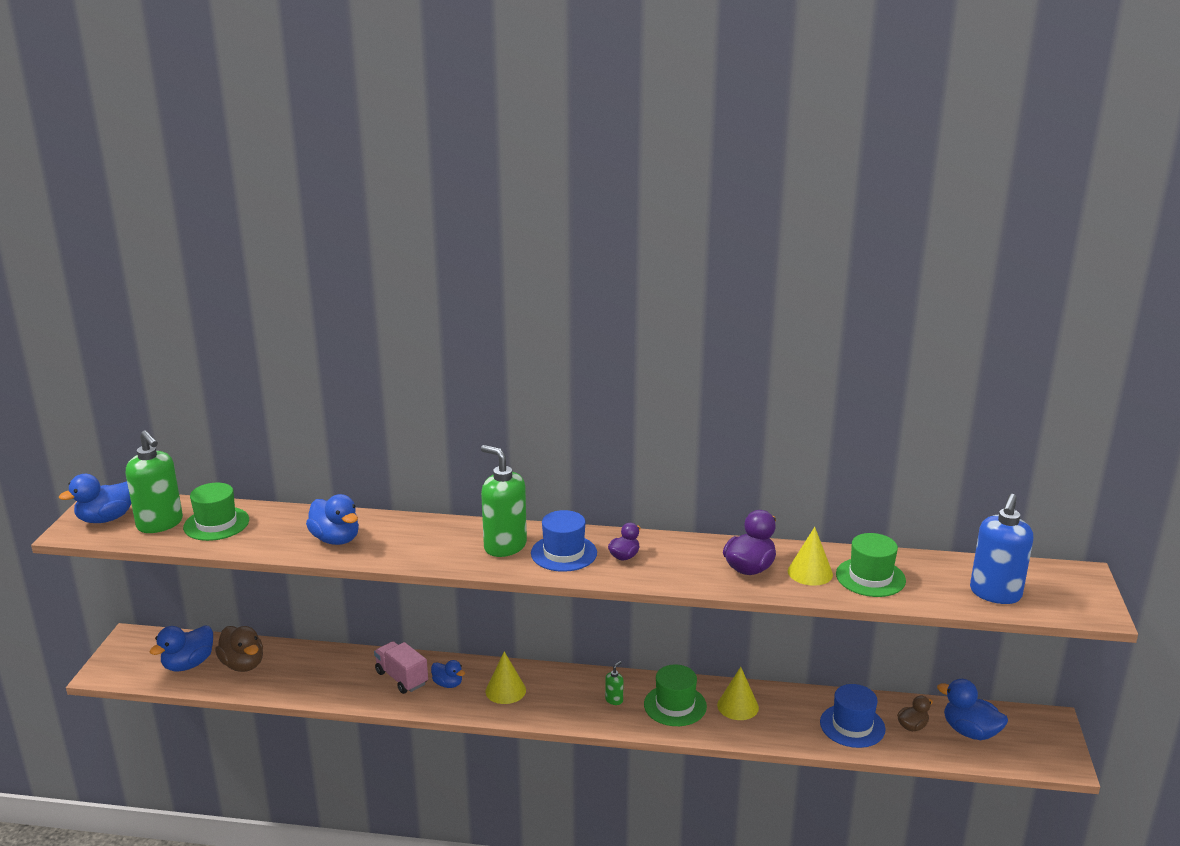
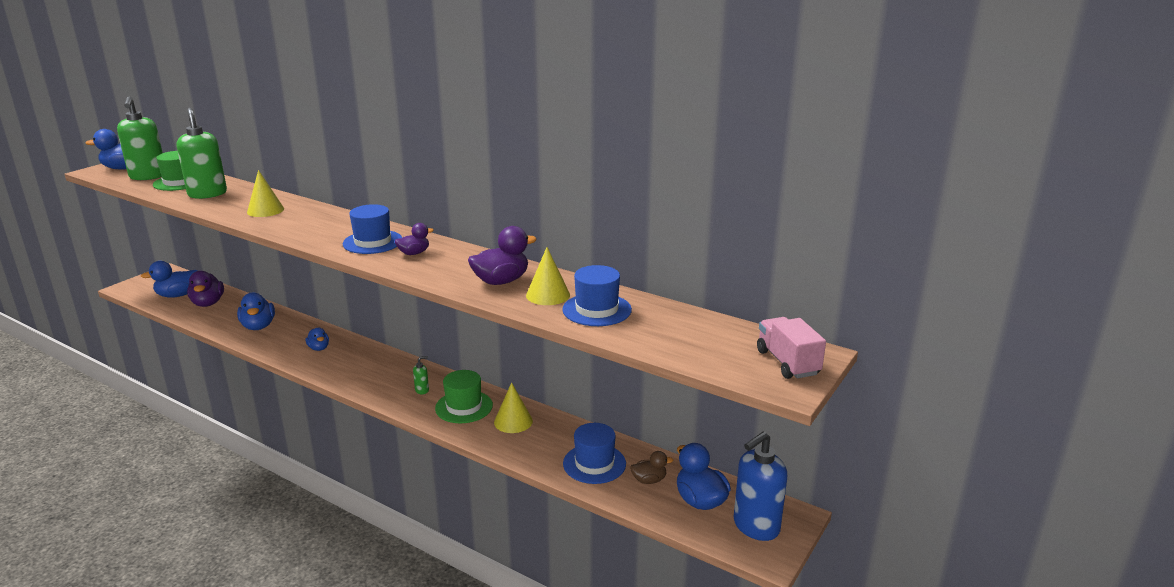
camera: 25 degrees right, 0 degrees up
(243, 664) = (208, 303): brown duck -> purple duck
(336, 539) = (235, 204): blue duck -> blue duck (258, 326)
(401, 678) = (293, 336): pink truck -> pink truck (787, 363)
(505, 546) = (338, 230): green soap dispenser -> green soap dispenser (207, 194)
(505, 690) = (352, 363): yellow cone -> yellow cone (265, 210)
(870, 577) = (597, 310): green hat -> blue hat
(995, 594) = (700, 348): blue soap dispenser -> blue soap dispenser (755, 526)

